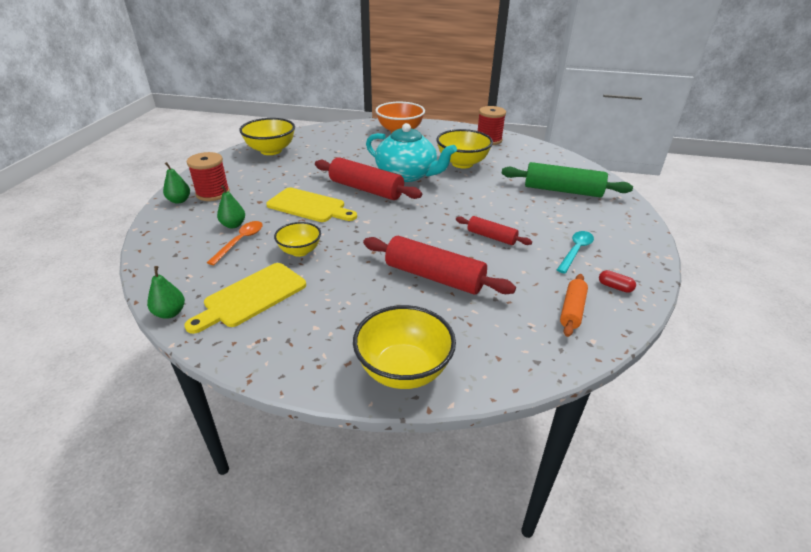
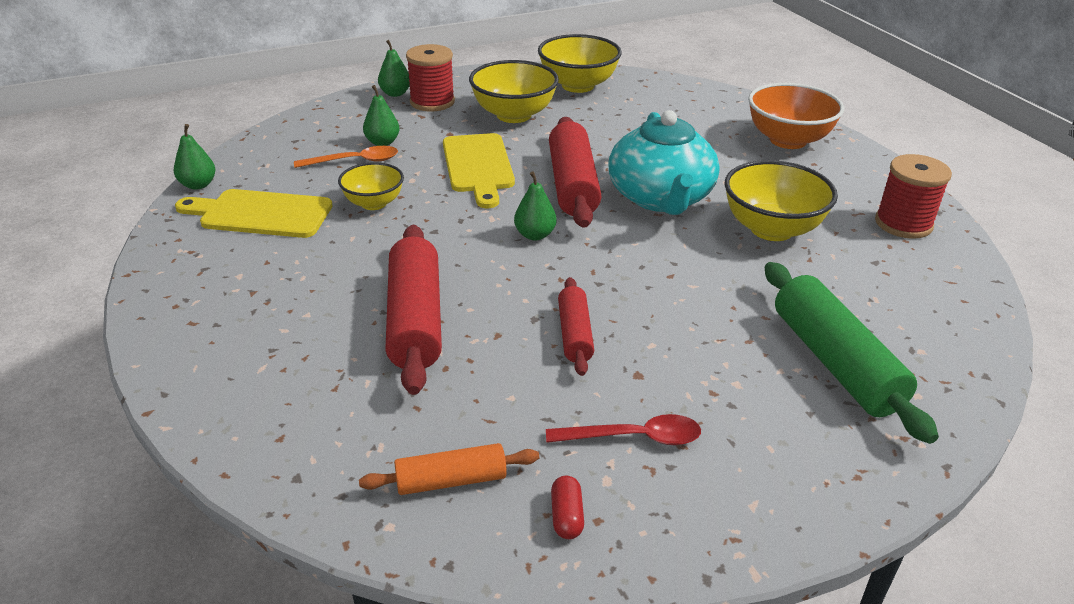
camera: 55 degrees right, 0 degrees up
(398, 216) = (535, 235): none -> green pear
(403, 370) = (204, 367): yellow bowl -> yellow bowl (514, 115)
(575, 251) = (634, 437): turquoise spoon -> red spoon

